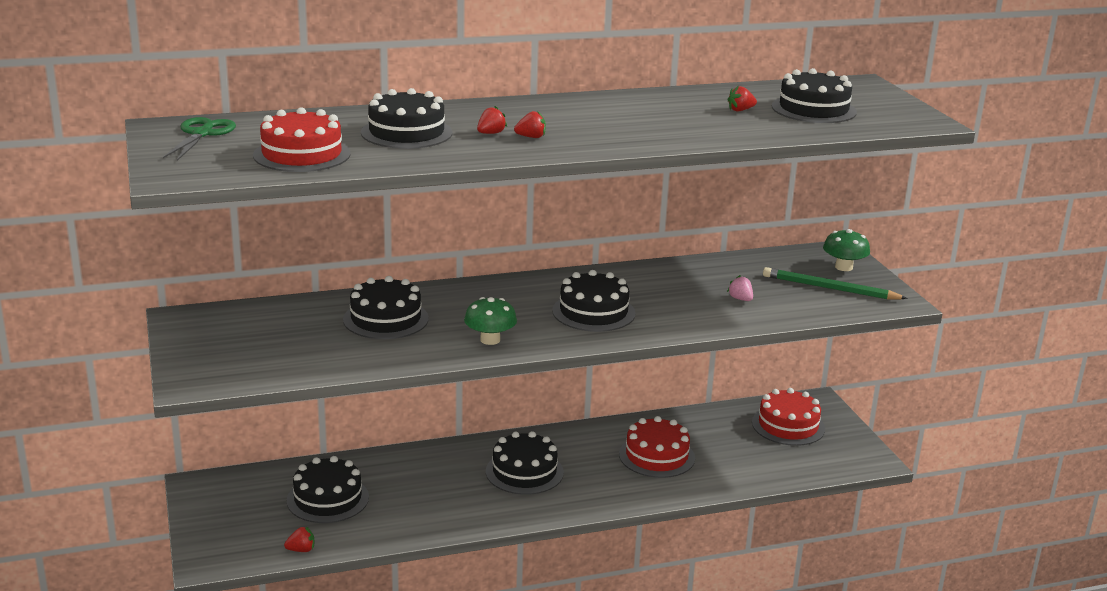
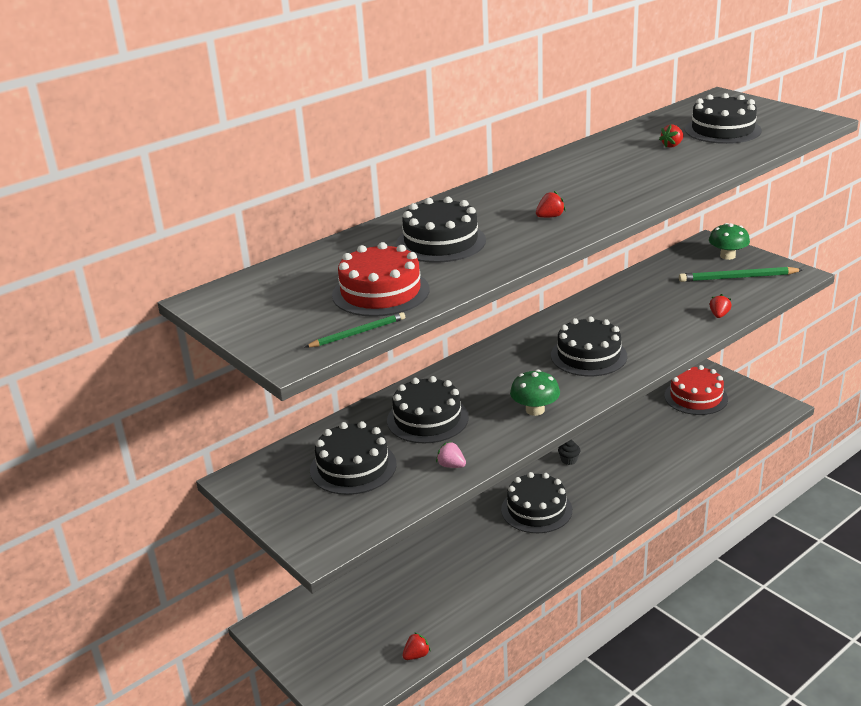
camera: 20 degrees left, 5 degrees up
(202, 134) = (257, 297): green scissors -> none
(241, 176) = (358, 333): none -> green pencil
(328, 499) = (397, 596): black cake -> black cake (353, 467)
(491, 133) = (512, 222): red strawberry -> red strawberry (719, 315)
(598, 441) = (569, 460): none -> black cupcake
(656, 456) = (624, 458): red cake -> none
(740, 299) = (685, 308): pink strawberry -> pink strawberry (451, 465)

